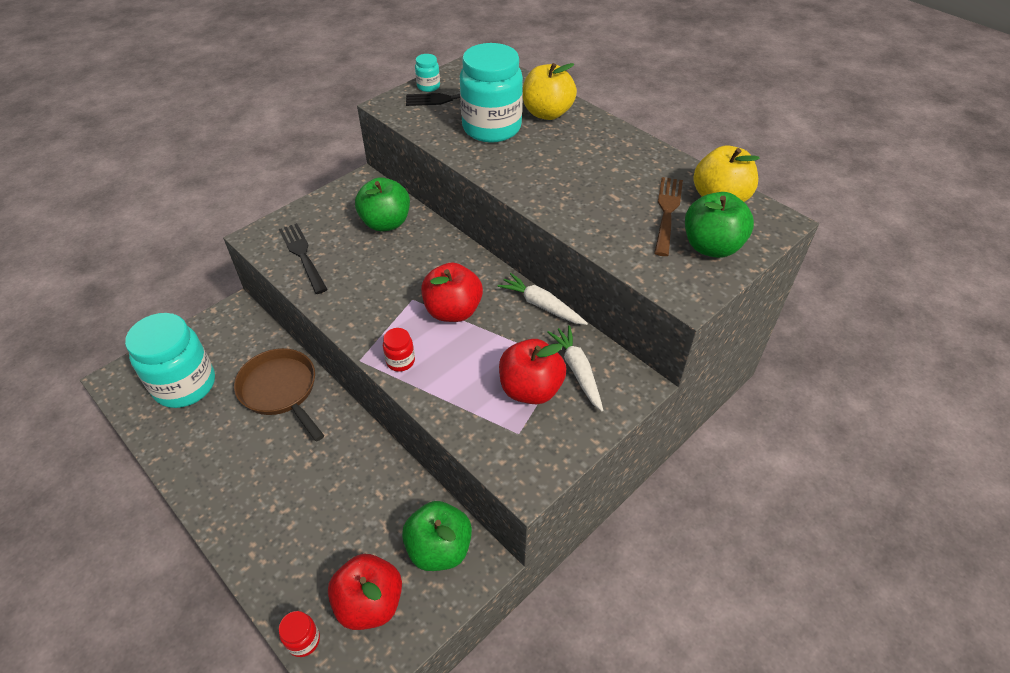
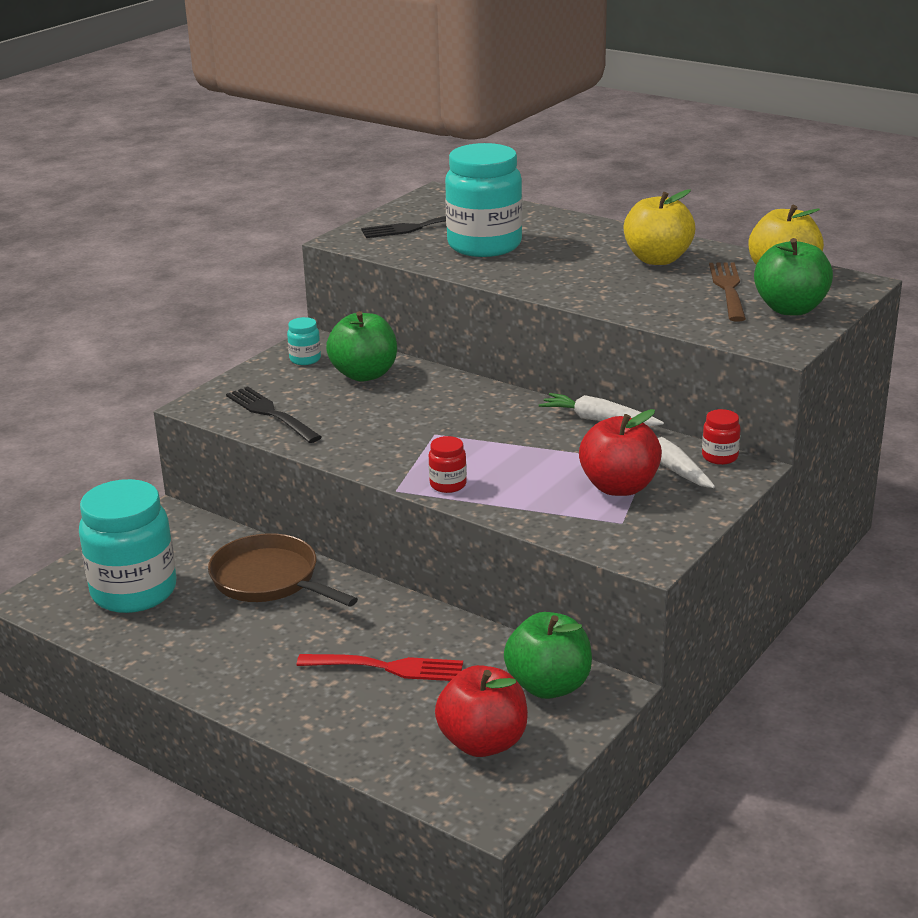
camera: 10 degrees left, 20 degrees down
(303, 640) = (414, 785): red jar -> red jar (719, 457)
(329, 503) = (387, 668): none -> red fork
(428, 86) = (384, 220): turquoise jar -> turquoise jar (305, 359)
(453, 311) = (491, 437): red apple -> none
(547, 113) = (546, 227): yellow apple -> yellow apple (657, 259)

